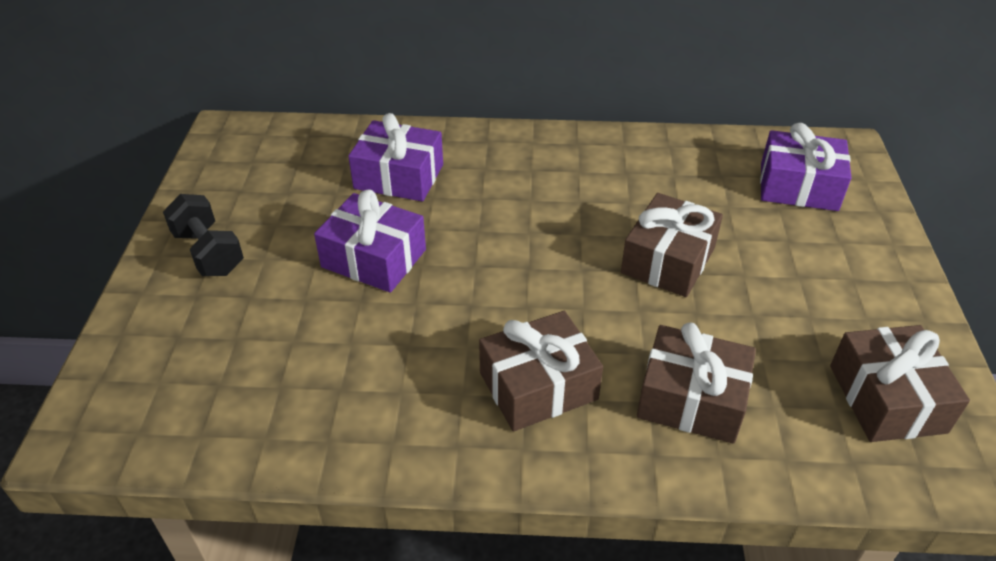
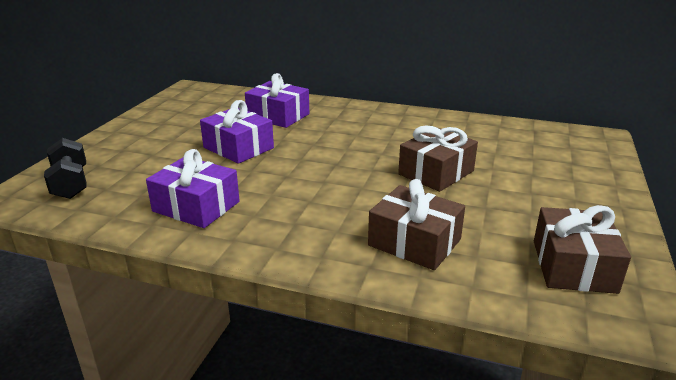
camera: 15 degrees right, 15 degrees down
(208, 253) = (142, 134): black dumbbell -> black dumbbell (70, 184)
(538, 386) = (307, 219): brown gift -> none
(798, 186) = (553, 150): purple gift -> purple gift (196, 206)

